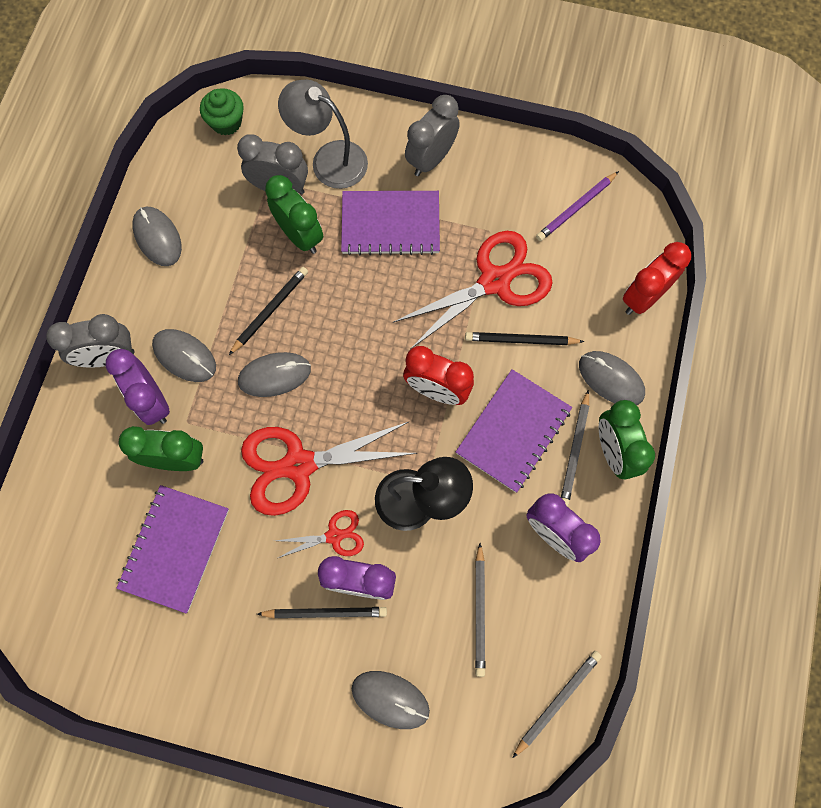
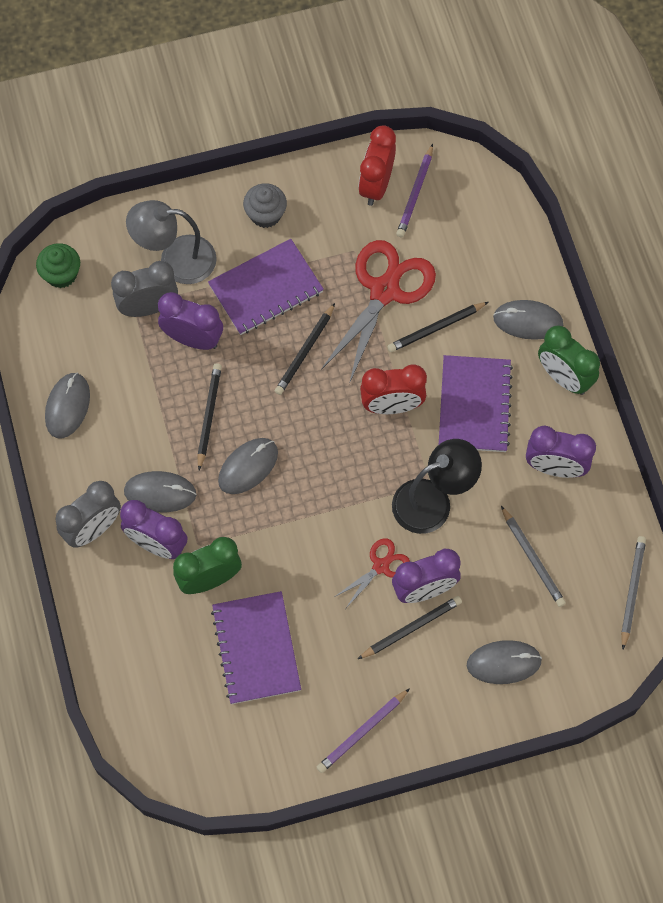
camera: 30 degrees left, 5 degrees down
(157, 237) = (67, 406): grey mouse -> grey mouse turned 75 degrees clockwise
(217, 687) = (362, 732): none -> purple pencil
(298, 465) = (315, 527): red scissors -> none
(300, 235) = (193, 339): green clock -> purple clock
(389, 298) = (305, 351): none -> black pencil
(431, 159) = (265, 214): grey clock -> grey cupcake
(574, 450) = (532, 394): grey pencil -> none
(643, 297) = (515, 240): red clock -> red clock (376, 185)

